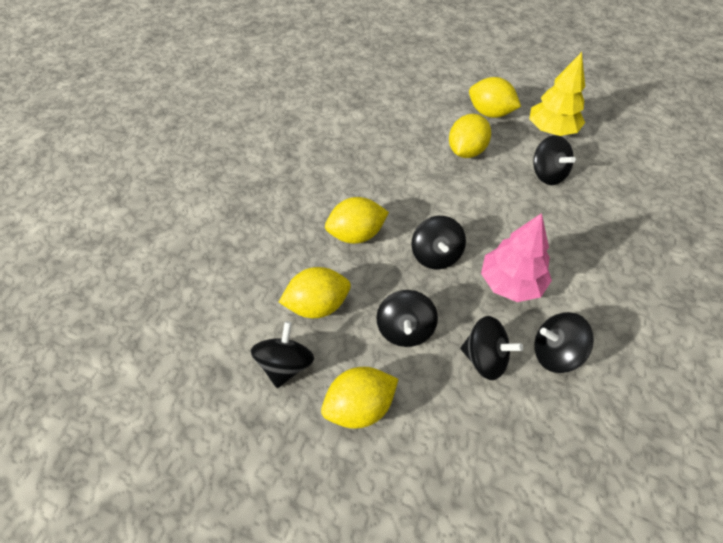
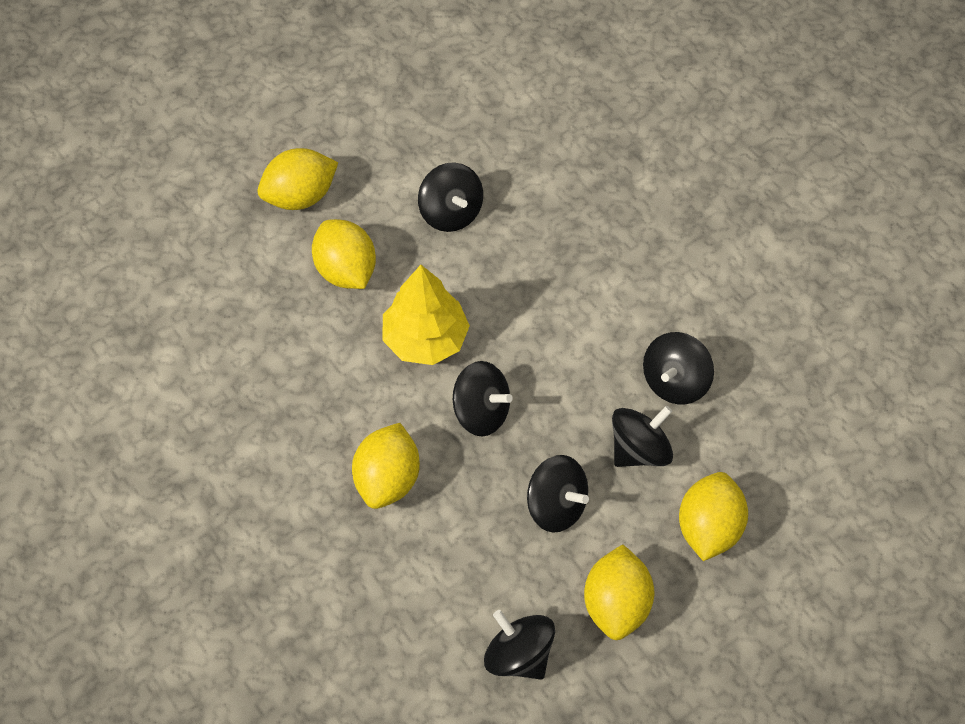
camera: 60 degrees left, 5 degrees up
(318, 305) = (462, 580): yellow lemon -> yellow lemon (708, 528)
(511, 283) = (570, 362): pink tree -> none
(547, 174) = (451, 213): black spinning top -> black spinning top turned 60 degrees clockwise
(551, 130) = (385, 153): yellow tree -> yellow tree (425, 339)

